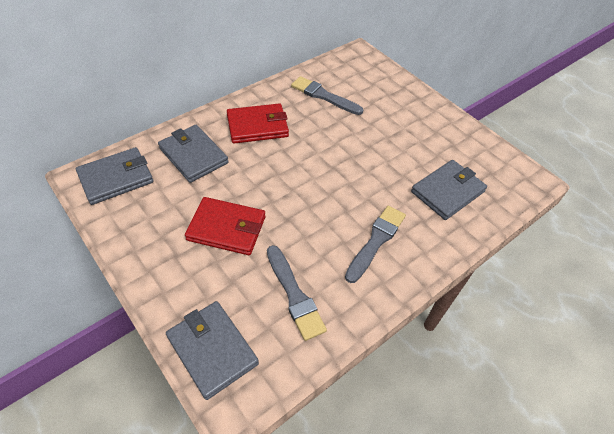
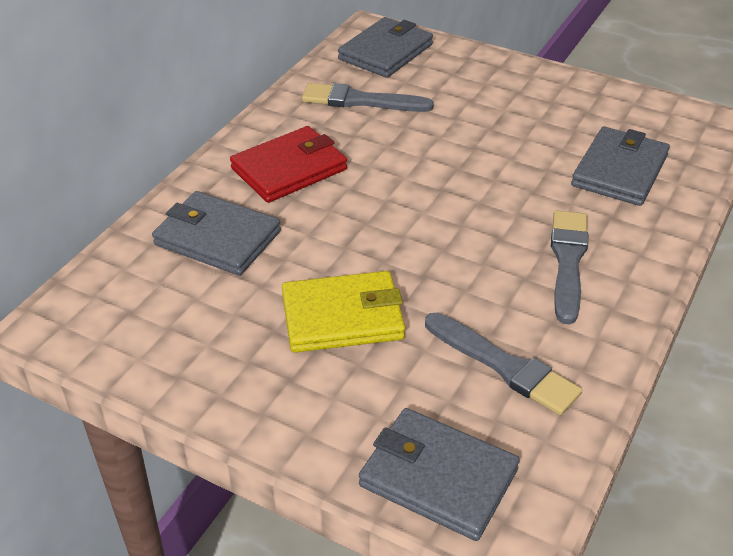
camera: 20 degrees left, 10 degrees down
(116, 178) = (112, 307): grey wallet -> grey wallet (386, 52)
(227, 228) = (343, 317): red wallet -> yellow wallet

